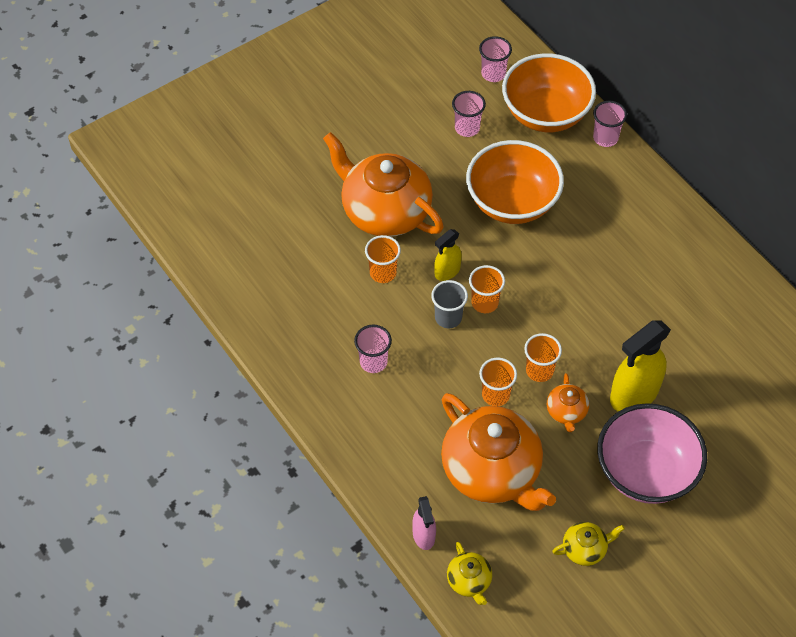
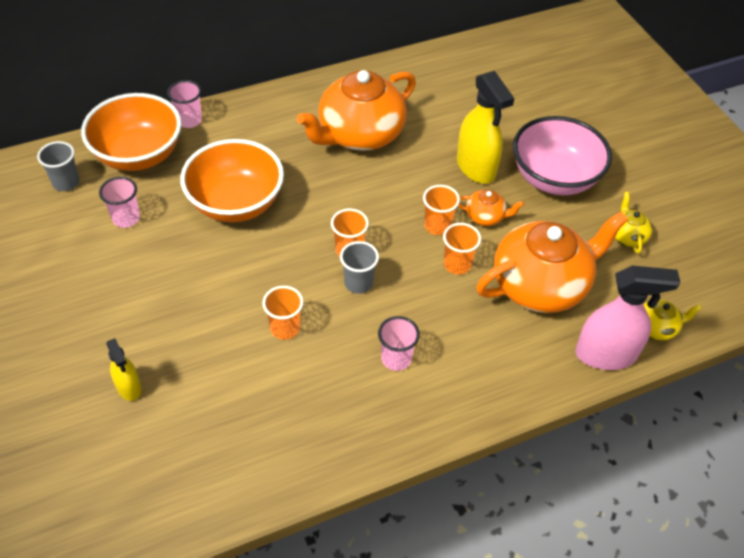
camera: 80 degrees left, 5 degrees down
(384, 211) = (204, 311): orange teapot -> orange teapot (359, 134)
(424, 535) = (606, 354): pink spray bottle -> pink spray bottle, size x1.81
(447, 271) = (301, 272): yellow spray bottle -> yellow spray bottle (129, 387)
(493, 74) = (66, 183): pink cup -> grey cup

